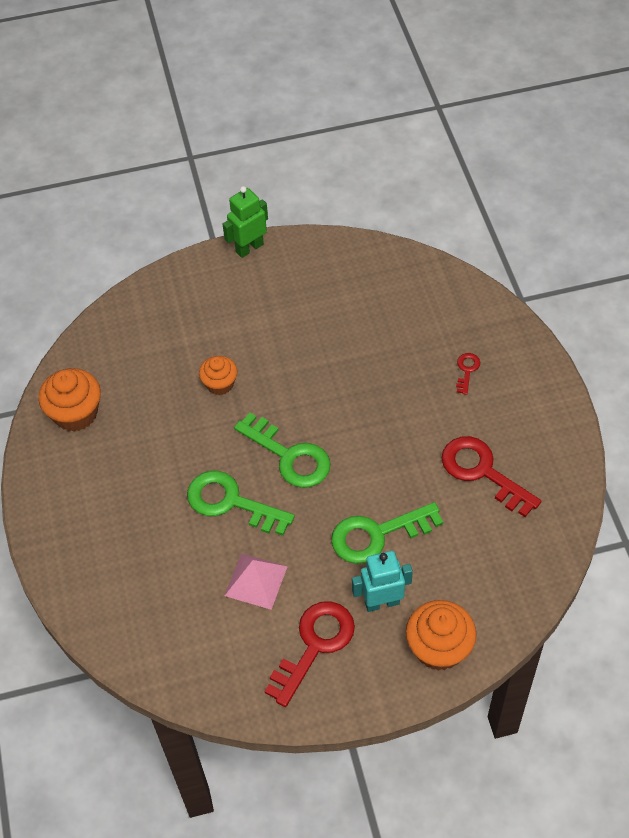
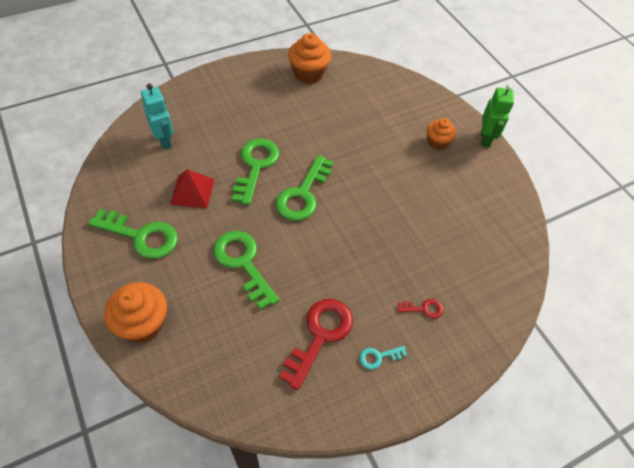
camera: 70 degrees right, 0 degrees up
(220, 384) = (355, 142): orange cupcake -> orange cupcake (437, 142)
(249, 248) = (485, 139): green robot -> green robot turned 60 degrees clockwise
(256, 581) = (192, 191): pink pyramid -> red pyramid
(315, 645) = (141, 236): red key -> green key
(382, 602) = (182, 275): turquoise robot -> turquoise robot (164, 140)
(514, 424) = (378, 357): none -> turquoise key

